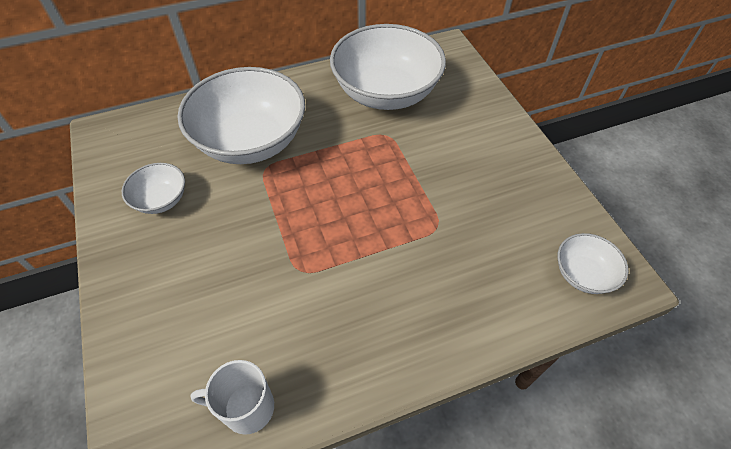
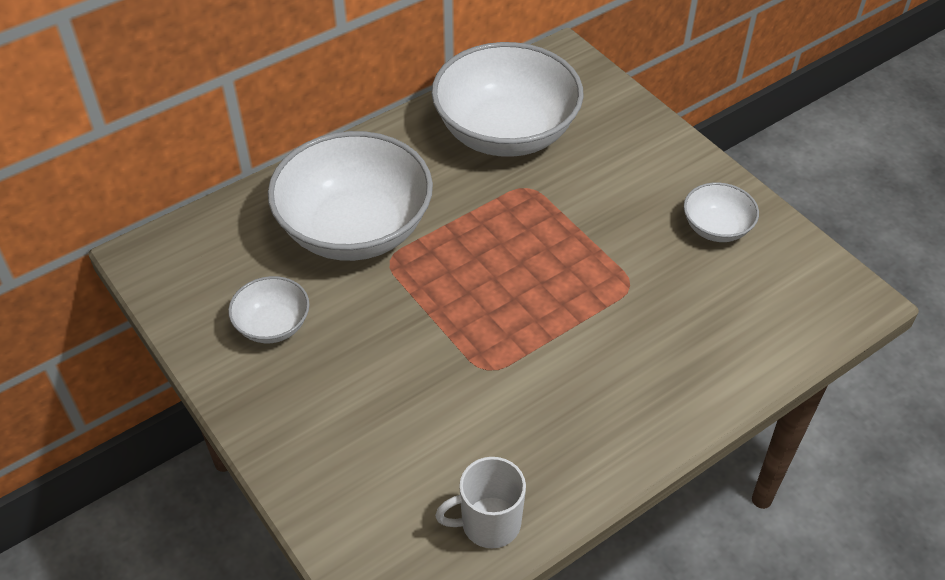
camera: 15 degrees left, 5 degrees down
(583, 274) = (810, 302): white bowl -> white bowl (716, 228)

